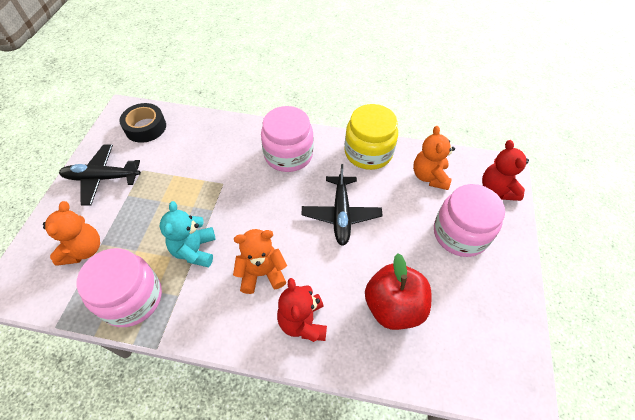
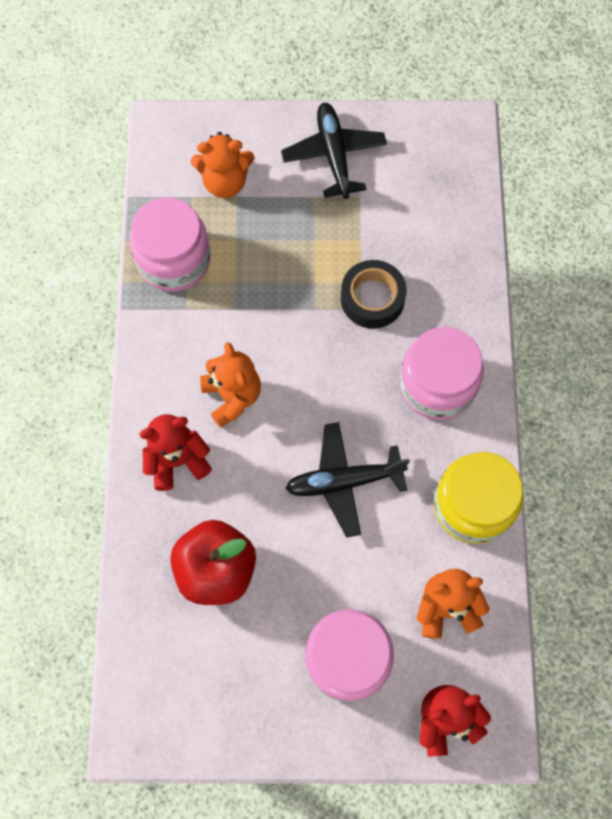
camera: 80 degrees right, 15 degrees up
(145, 127) = (438, 171): black tape -> black tape (372, 299)
(195, 250) = (249, 307): turquoise teddy bear -> none

